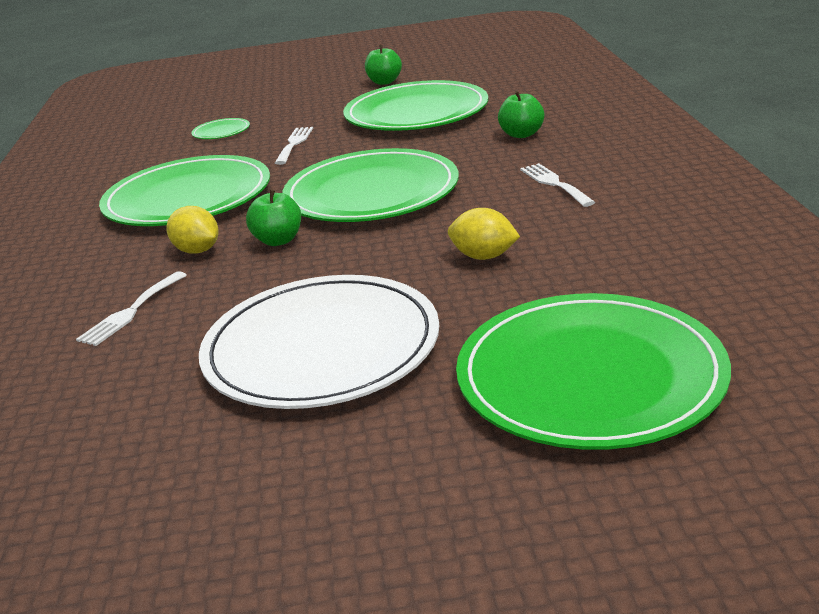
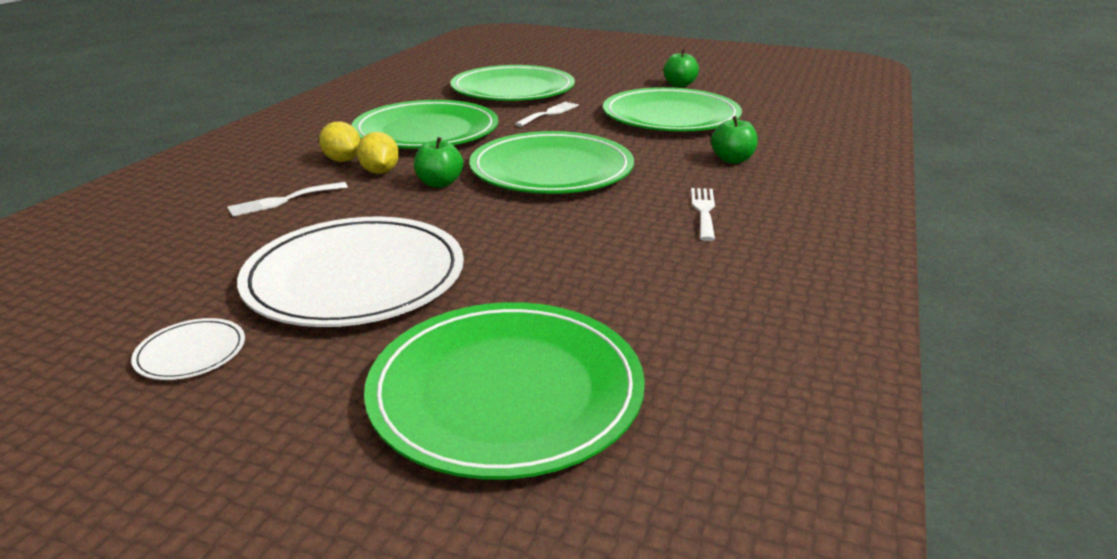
camera: 25 degrees right, 0 degrees up
(221, 132) = (513, 89): green plate -> green plate, size x2.44
(257, 471) = (191, 352): none -> white plate
(484, 256) = (564, 252): yellow lemon -> yellow lemon (343, 160)

